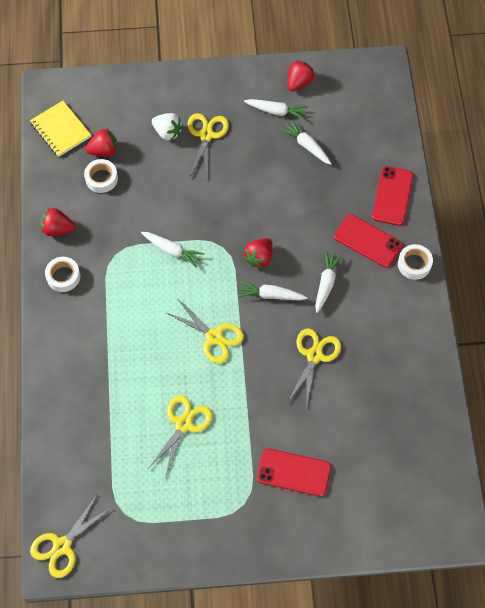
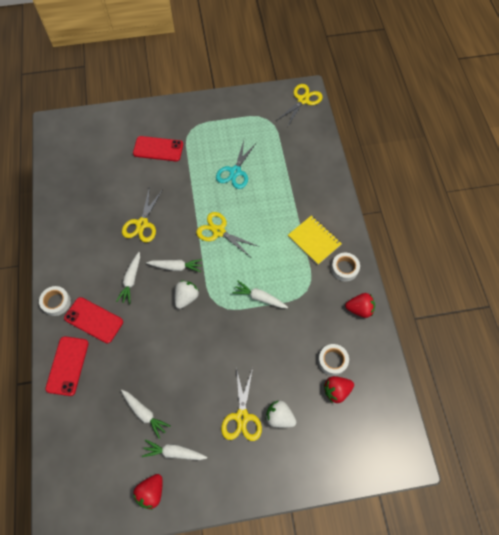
camera: 175 degrees right, 0 degrees up
(60, 130) = (382, 410): yellow notebook -> yellow notebook (314, 240)
(183, 424) = (235, 171): yellow scissors -> turquoise scissors
(259, 257) = (186, 297): red strawberry -> white strawberry

